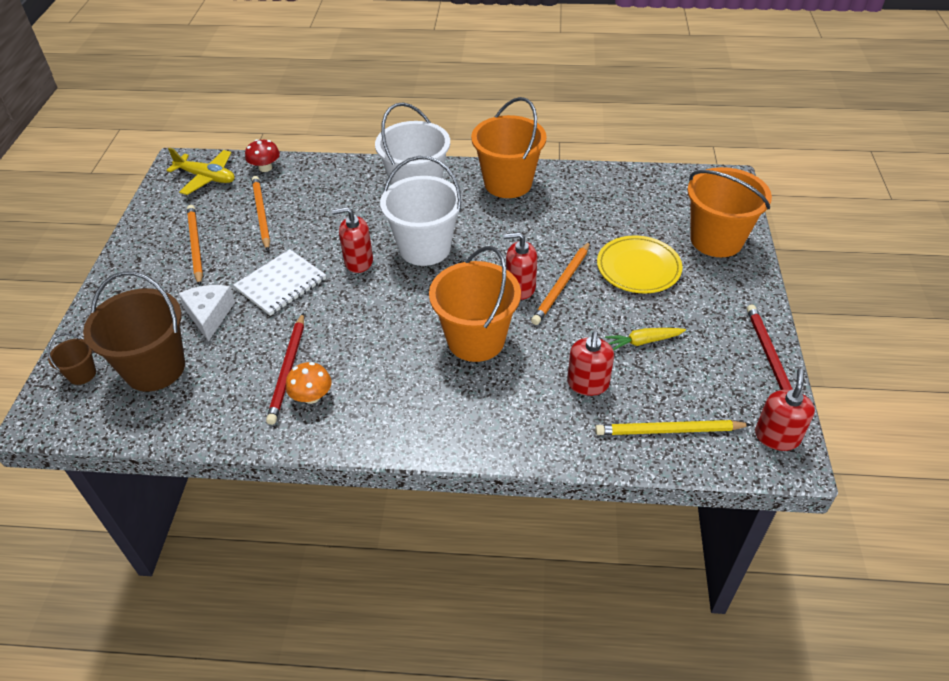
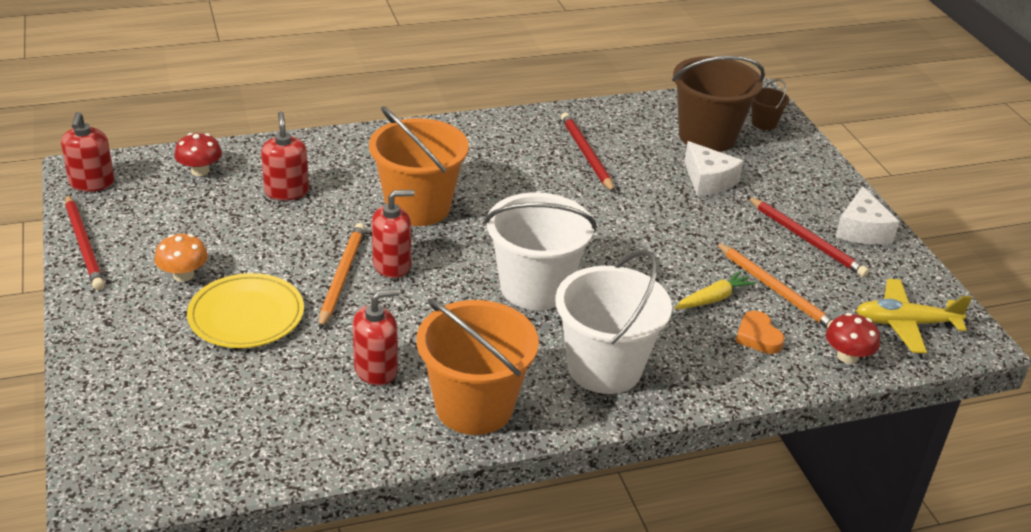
camera: 155 degrees right, 10 degrees down
(145, 245) = (862, 230): none -> white cheese
(195, 246) = (806, 239): orange pencil -> red pencil
(281, 284) = (667, 220): white notebook -> none
(306, 188) = (758, 337): none -> orange heart
(311, 396) = (547, 141): orange mushroom -> orange mushroom (183, 275)
(358, 261) = (602, 257): red soap dispenser -> red soap dispenser (376, 369)
(643, 341) = (232, 236): yellow carrot -> yellow carrot (713, 298)
(668, 431) = (200, 171): yellow pencil -> red mushroom
(716, 240) = (134, 376): orange bucket -> none

